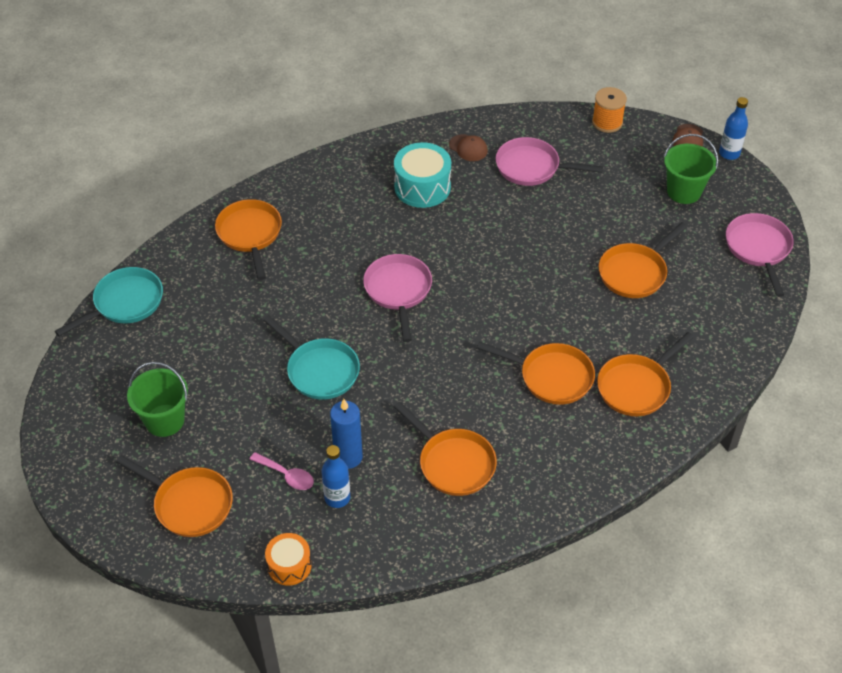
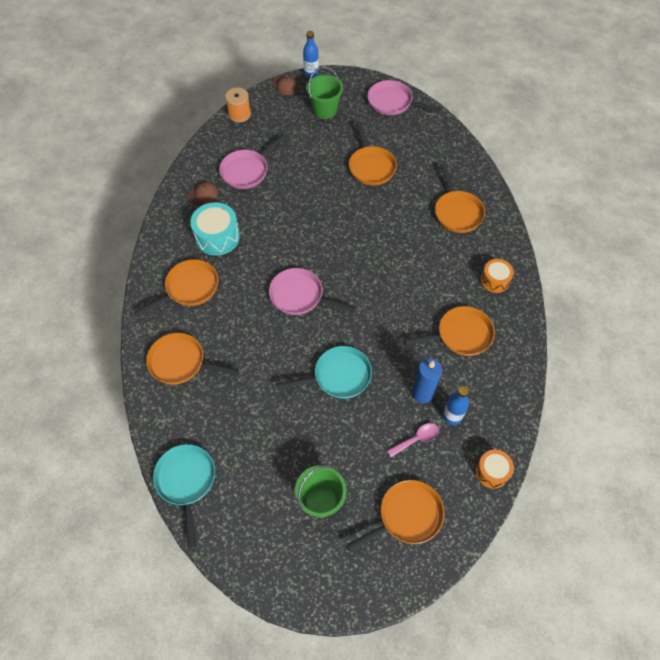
camera: 60 degrees left, 10 degrees up
(551, 377) = (424, 249): orange pan -> orange pan (189, 288)
(560, 467) = (495, 280): none -> orange drum

